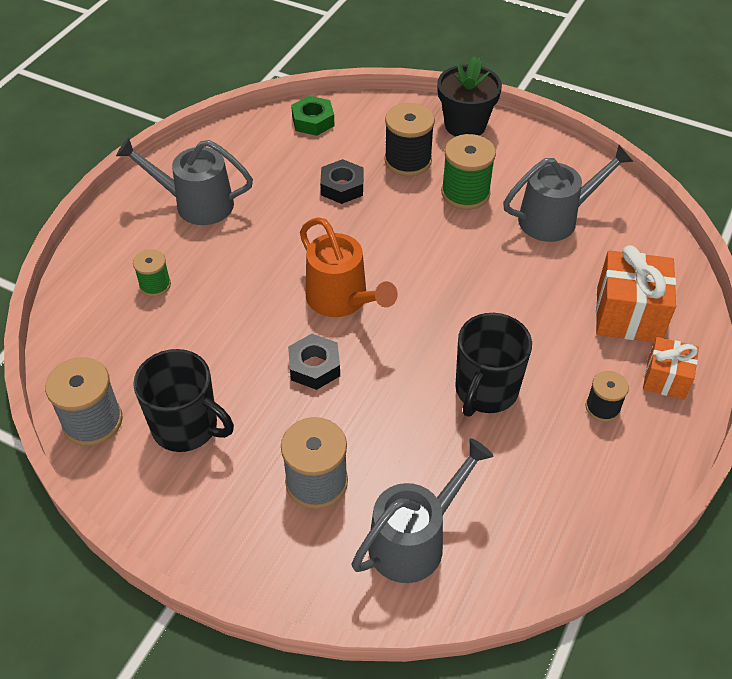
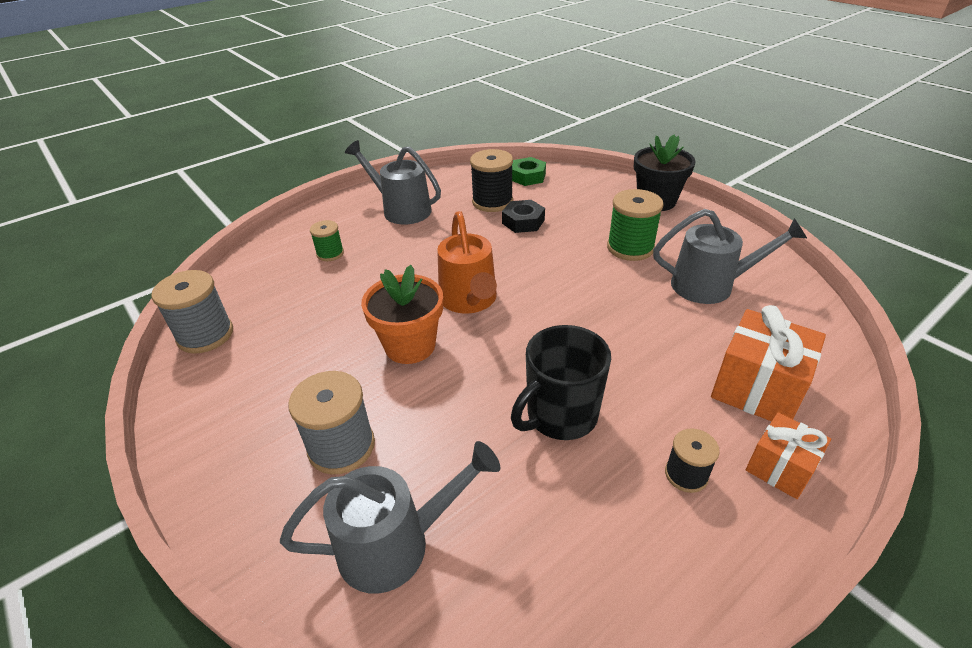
camera: 25 degrees right, 10 degrees down
(187, 427) = (270, 362): black mug -> none
(314, 366) = (410, 346): black nut -> orange flower pot
(408, 161) = (590, 215): black spool -> black spool (492, 202)

